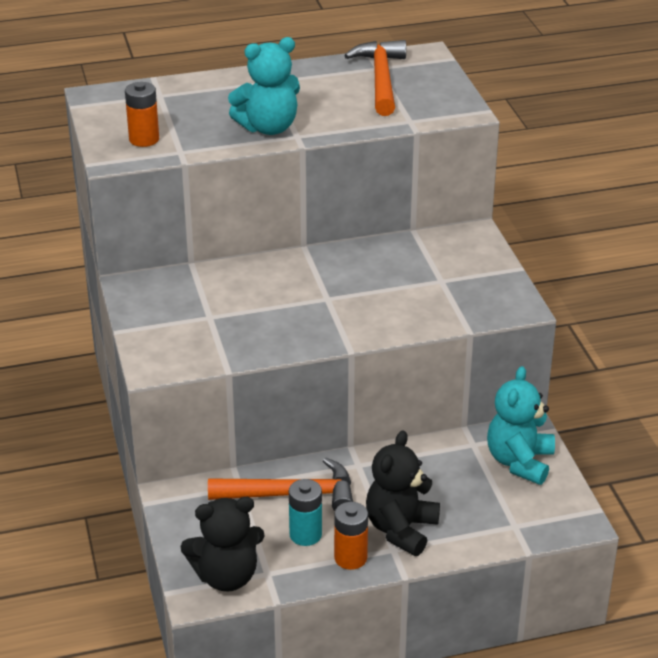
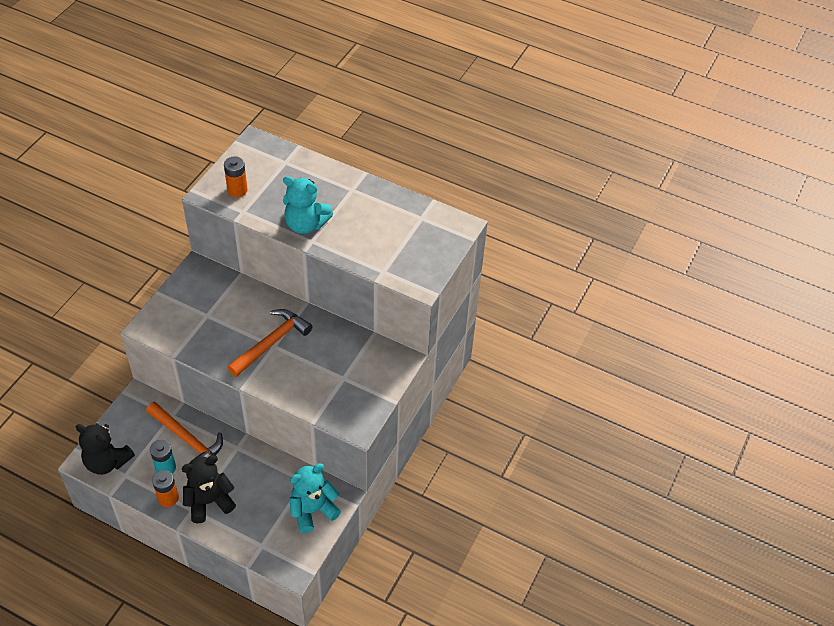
camera: 40 degrees right, 15 degrees up
(381, 79) = (410, 228): orange hammer -> orange hammer (271, 343)

